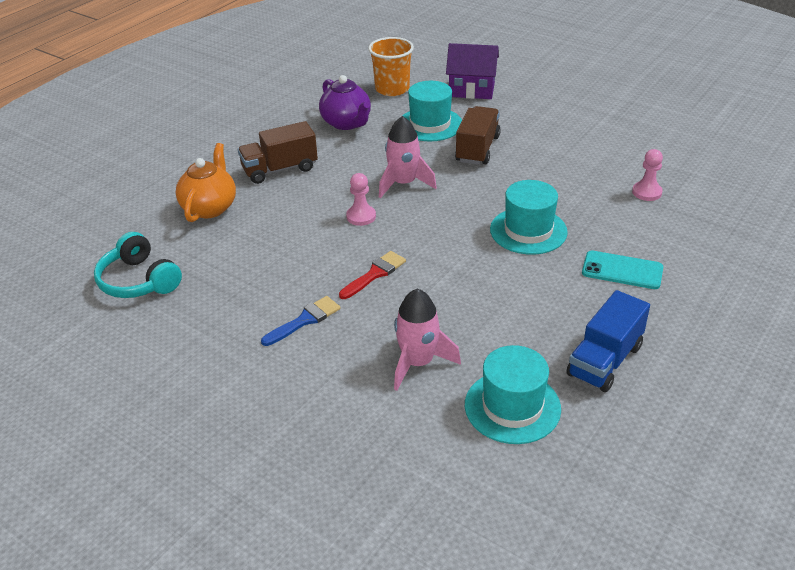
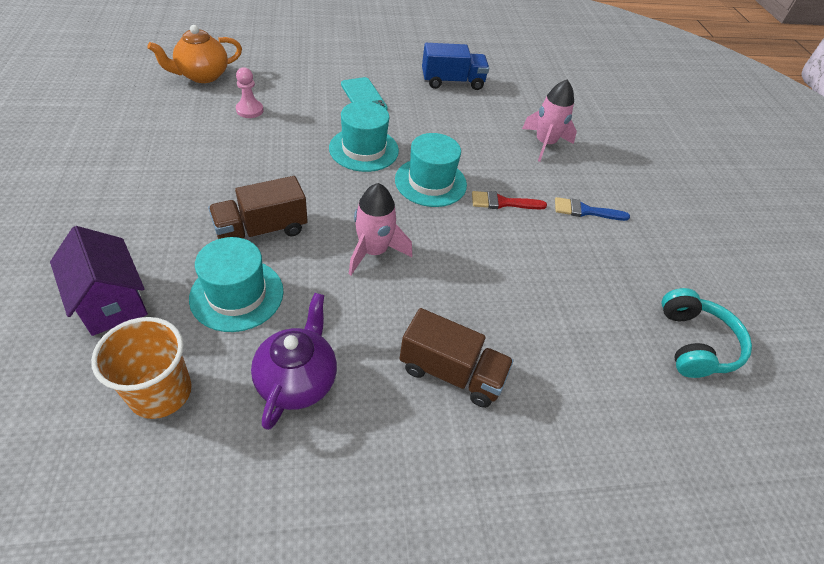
camera: 140 degrees left, 10 degrees up
(210, 207) = (570, 381): orange teapot -> orange teapot (202, 76)
(361, 216) = (451, 251): pink pawn -> none
(512, 407) = (524, 100): turquoise hat -> turquoise hat (430, 182)

